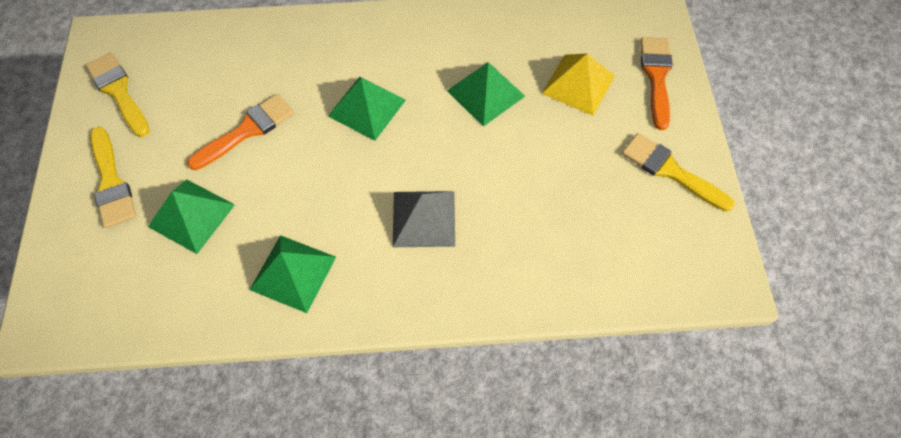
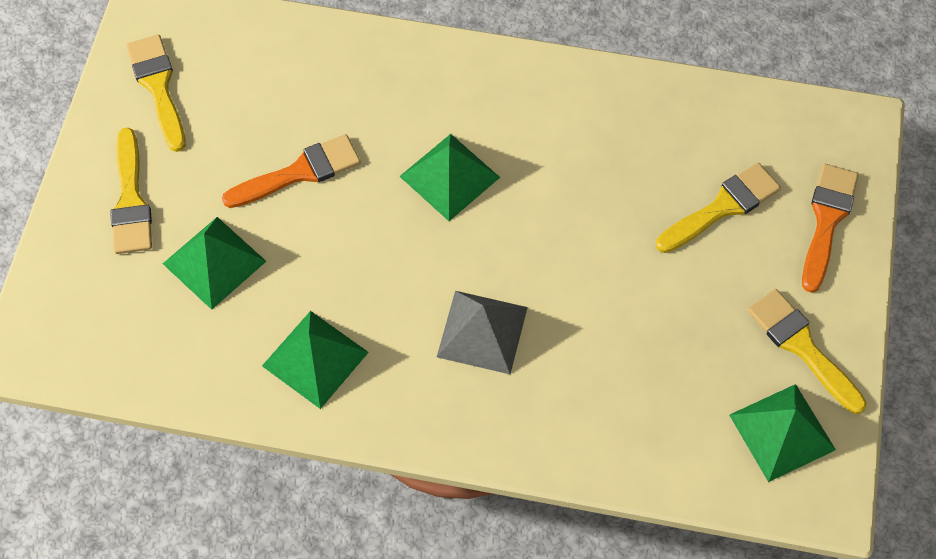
camera: 15 degrees right, 0 degrees up
(485, 93) = (601, 192): green pyramid -> green pyramid (782, 432)
(578, 84) = (722, 207): yellow pyramid -> yellow brush

